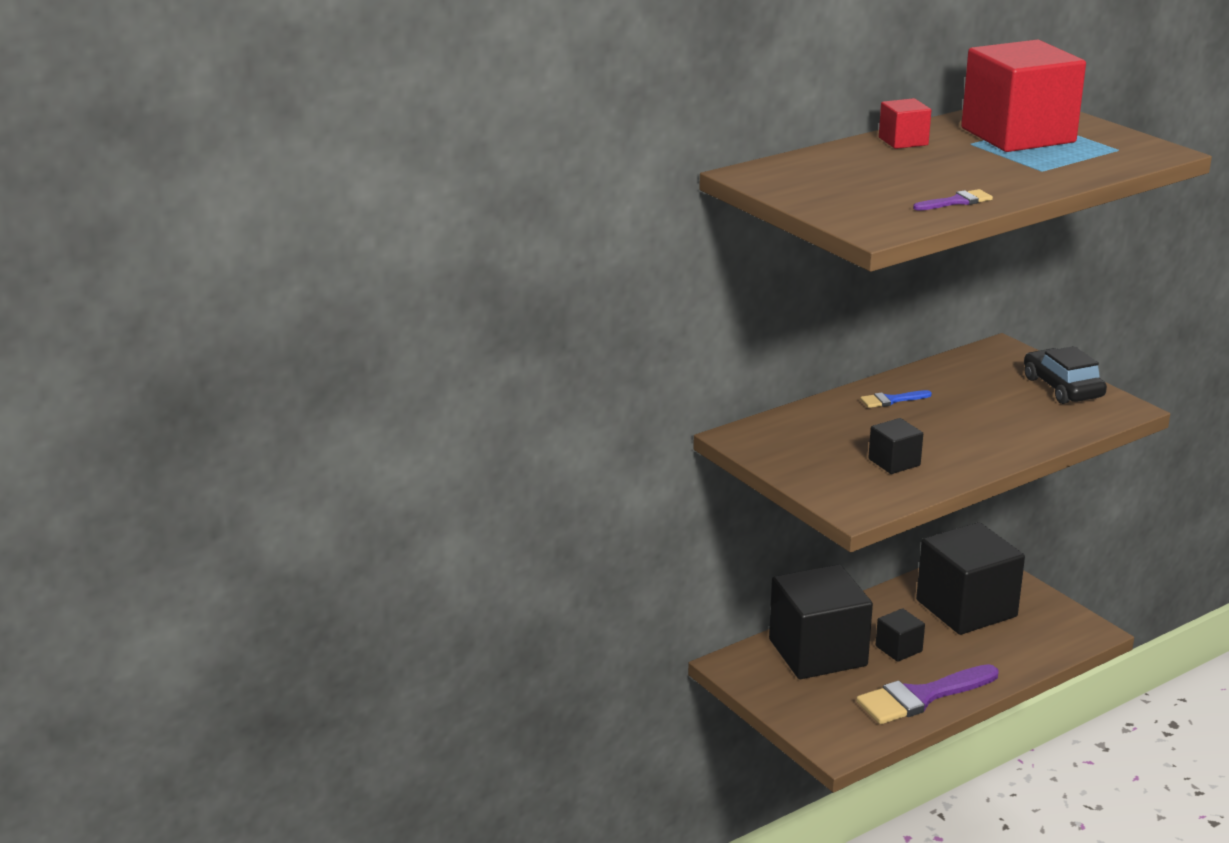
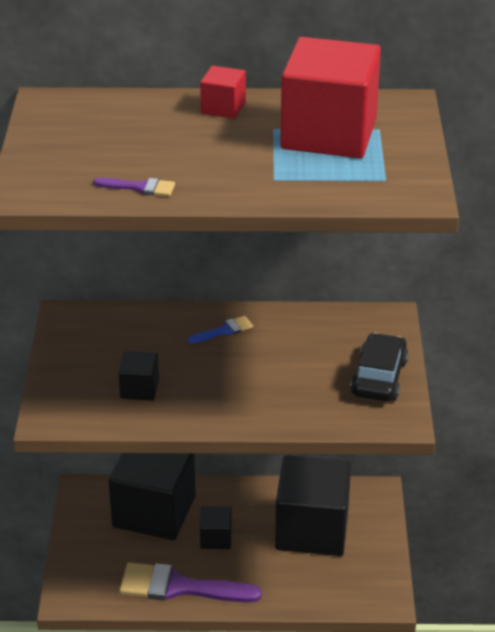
camera: 35 degrees right, 10 degrees up
(891, 400) = (224, 330): blue brush -> blue brush turned 135 degrees clockwise

